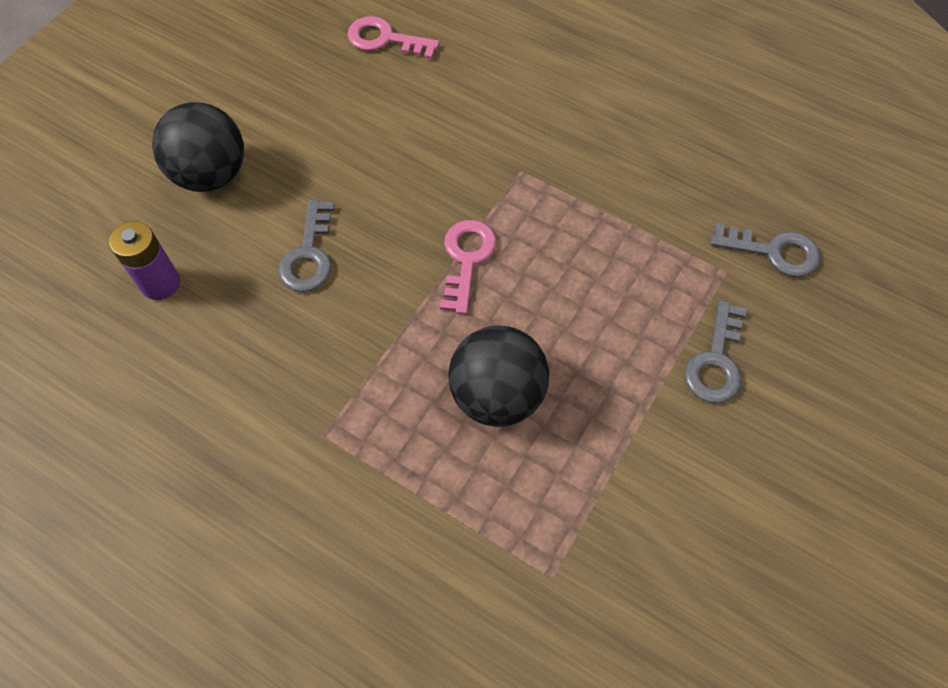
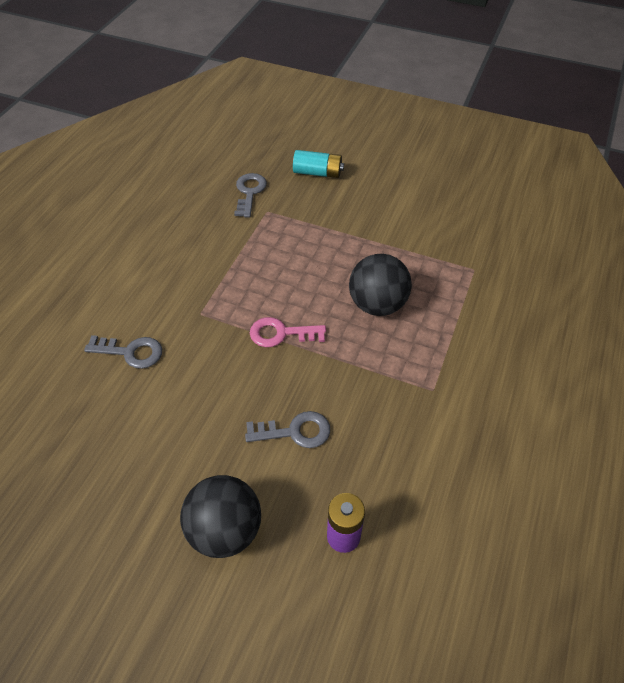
camera: 100 degrees left, 10 degrees down
(385, 39) = (60, 424): pink key -> none
(715, 361) = (328, 213): grey key -> grey key (131, 352)
(827, 363) = (318, 173): none -> turquoise battery

